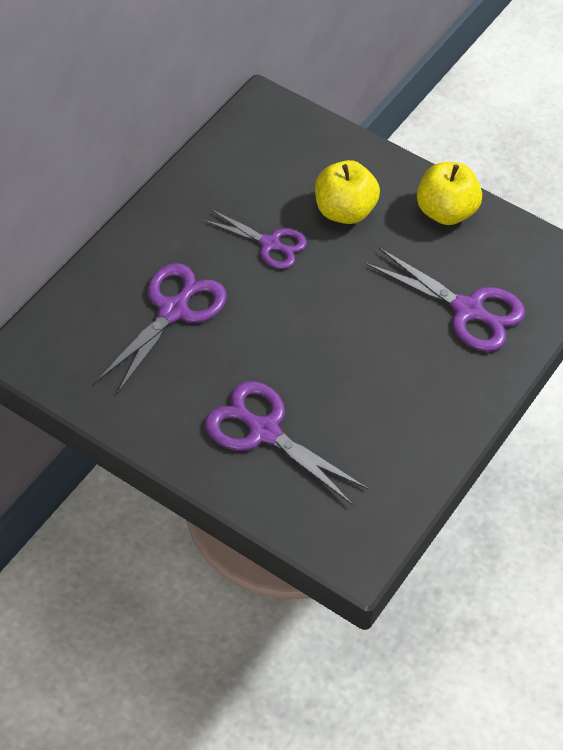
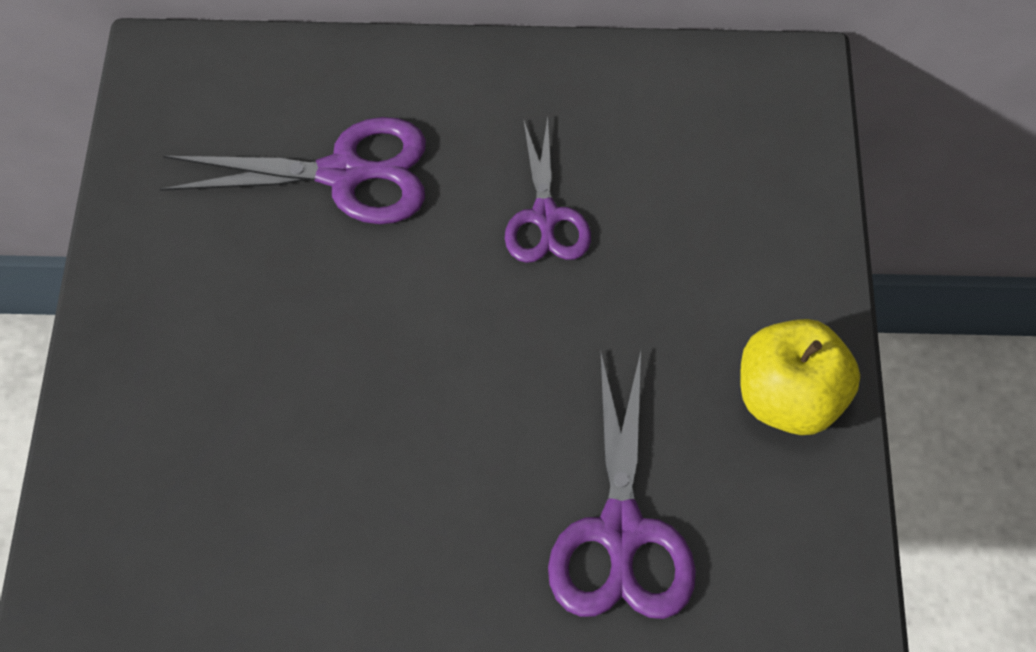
camera: 60 degrees right, 5 degrees up
(263, 431) = (211, 388): purple scissors -> none
(344, 211) = (680, 271): yellow apple -> none

